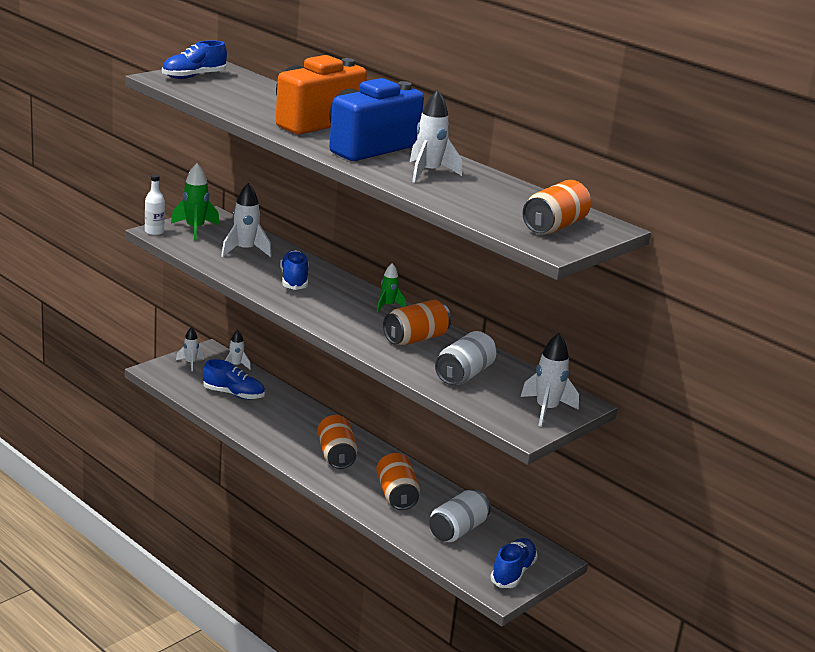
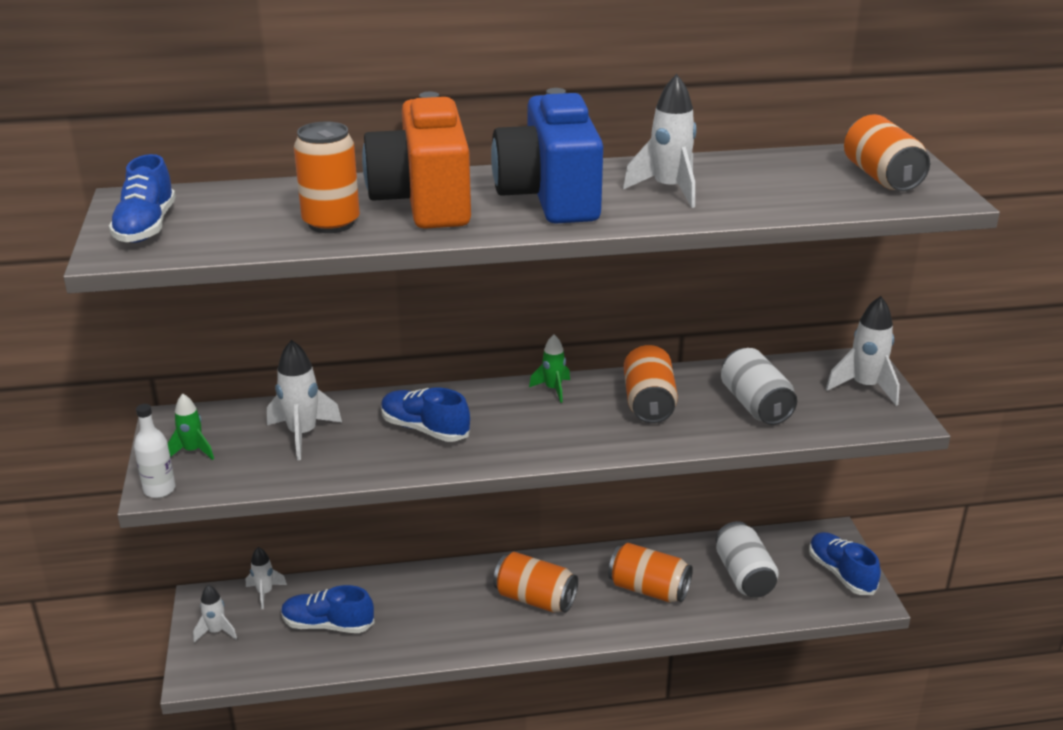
camera: 50 degrees left, 5 degrees up
(195, 229) = (193, 451): green rocket -> green rocket, size x0.61
(233, 394) = (328, 625): blue shoe -> blue shoe turned 135 degrees counterclockwise
(255, 108) = (331, 223): none -> orange can

